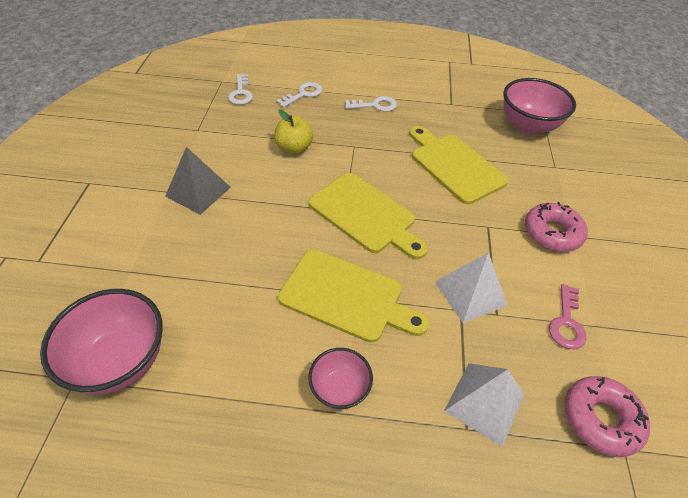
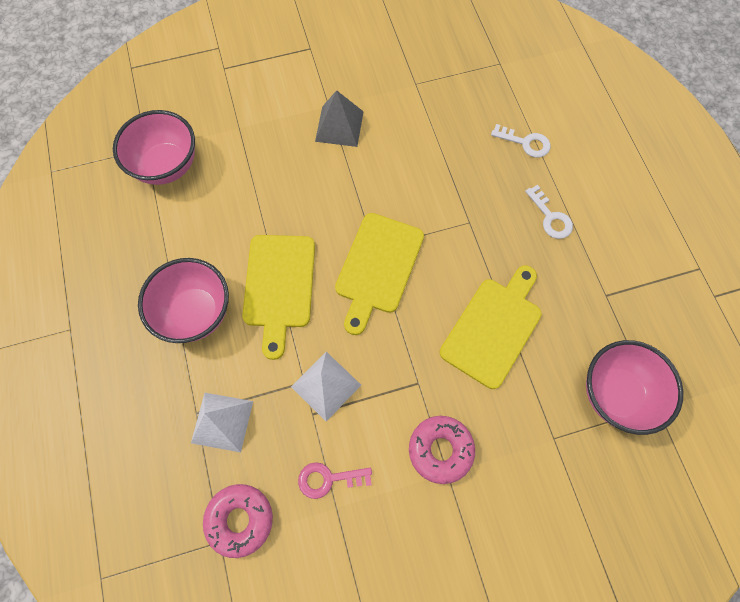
camera: 70 degrees right, 20 degrees up
(241, 93) = (491, 89): white key -> none
(294, 148) = (435, 172): yellow apple -> none
(339, 389) = (196, 312): pink bowl -> pink bowl, size x1.75

